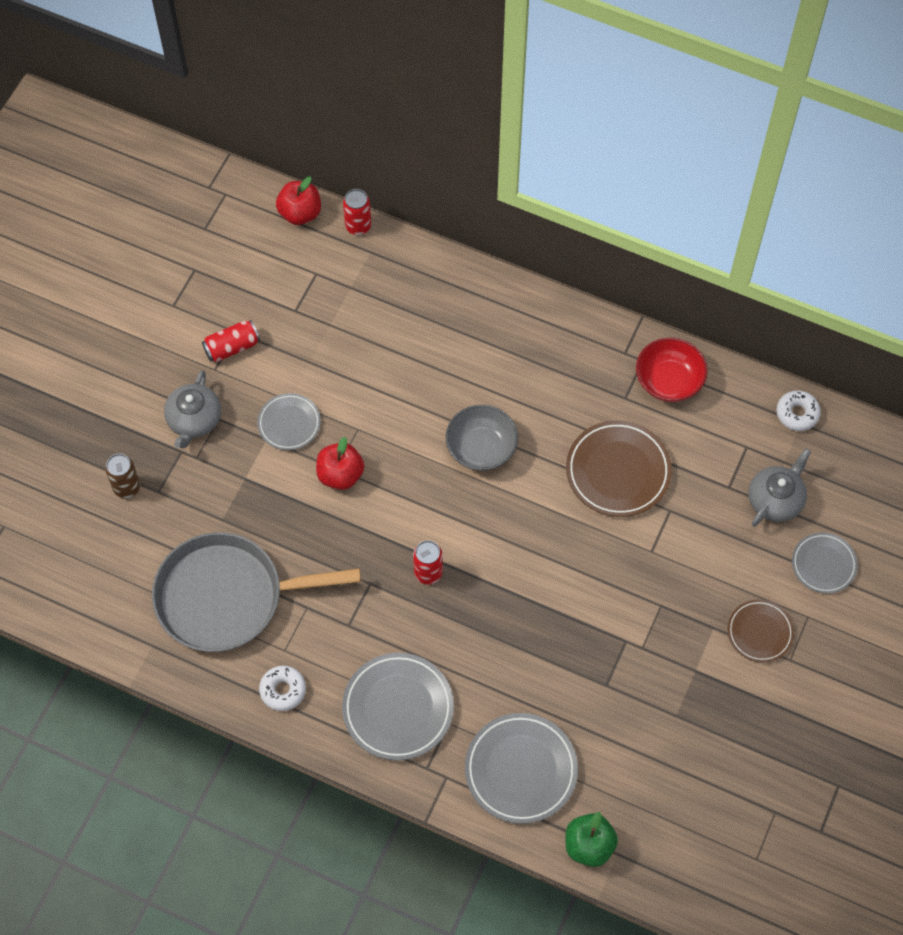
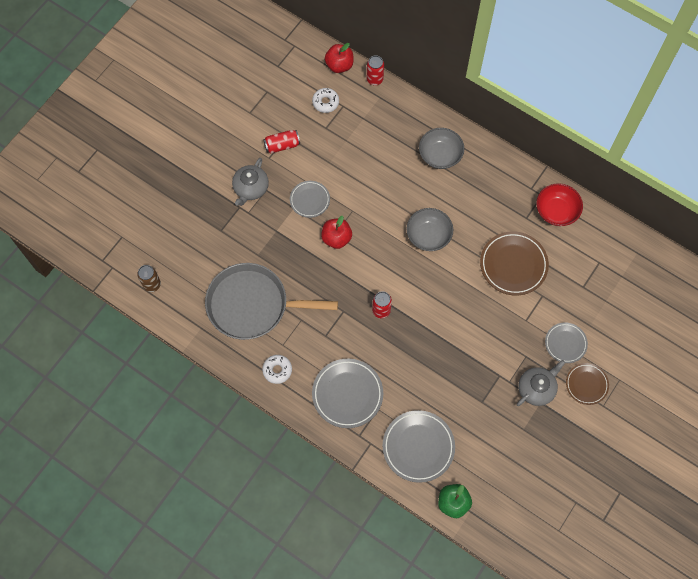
camera: 10 degrees right, 5 degrees up
(127, 487) = (201, 224): brown can -> brown can (152, 284)
(478, 325) = (440, 155): none -> grey bowl
(775, 499) = (612, 300): grey teapot -> grey teapot (536, 388)
(797, 413) = (636, 246): white donut -> white donut (325, 102)
(823, 564) = (635, 347): grey plate -> grey plate (565, 343)

